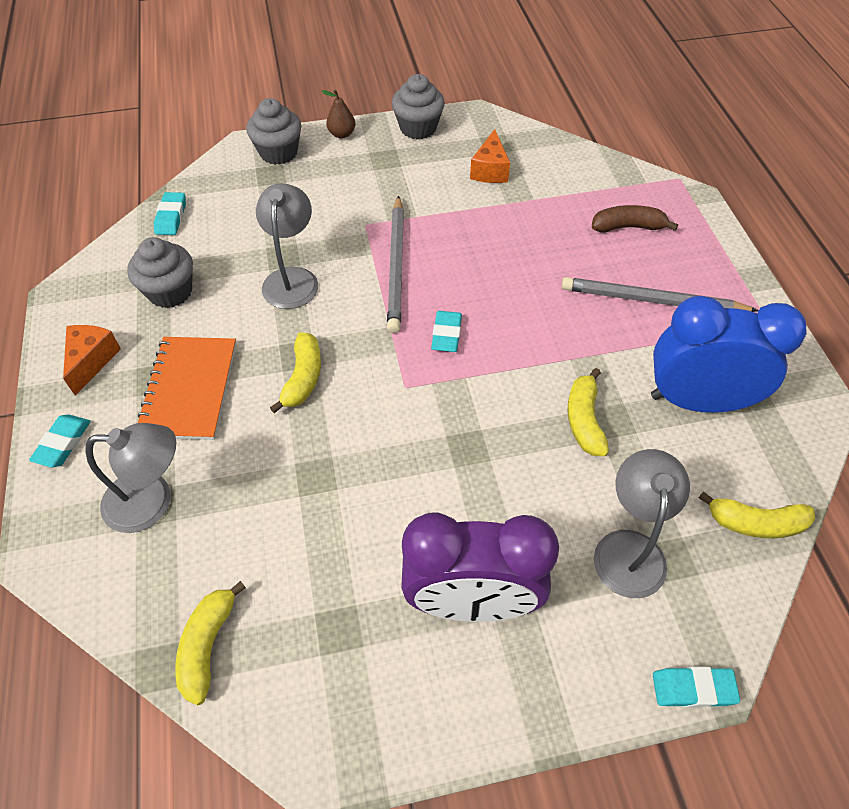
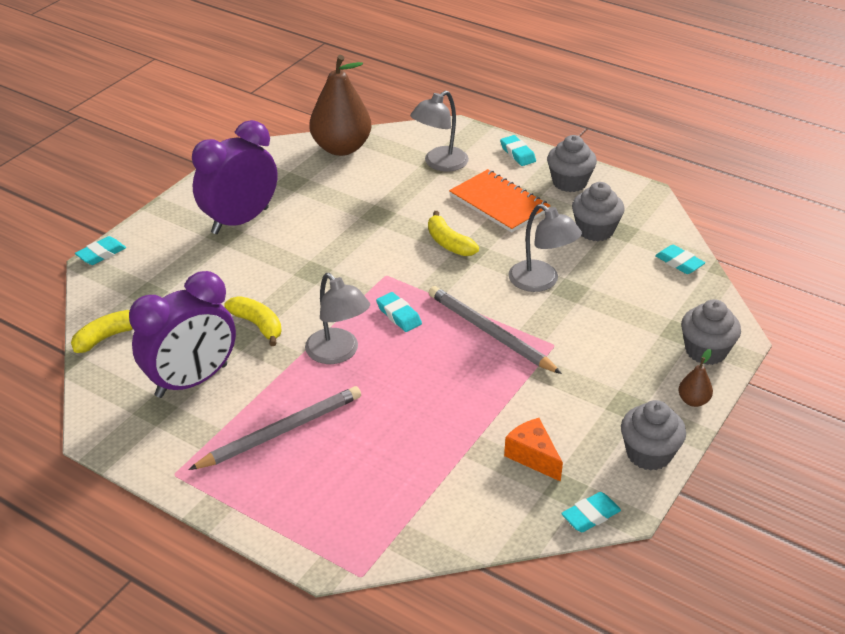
camera: 135 degrees right, 15 degrees down
(92, 361) = (569, 182): orange cheese -> grey cupcake
(207, 645) = (341, 148): yellow banana -> brown pear
(501, 124) = (590, 515): none -> turquoise eraser
(628, 227) = (358, 484): brown banana -> none
(629, 548) = (175, 284): grey lamp -> grey lamp (338, 353)
(696, 401) = (192, 381): blue clock -> purple clock

